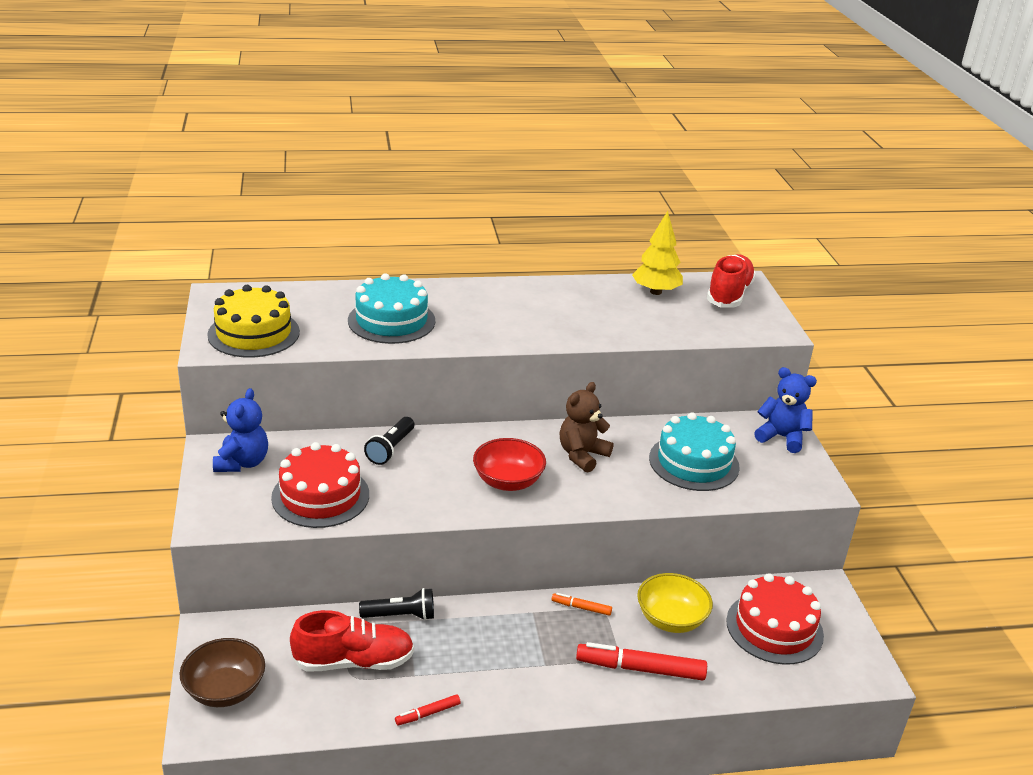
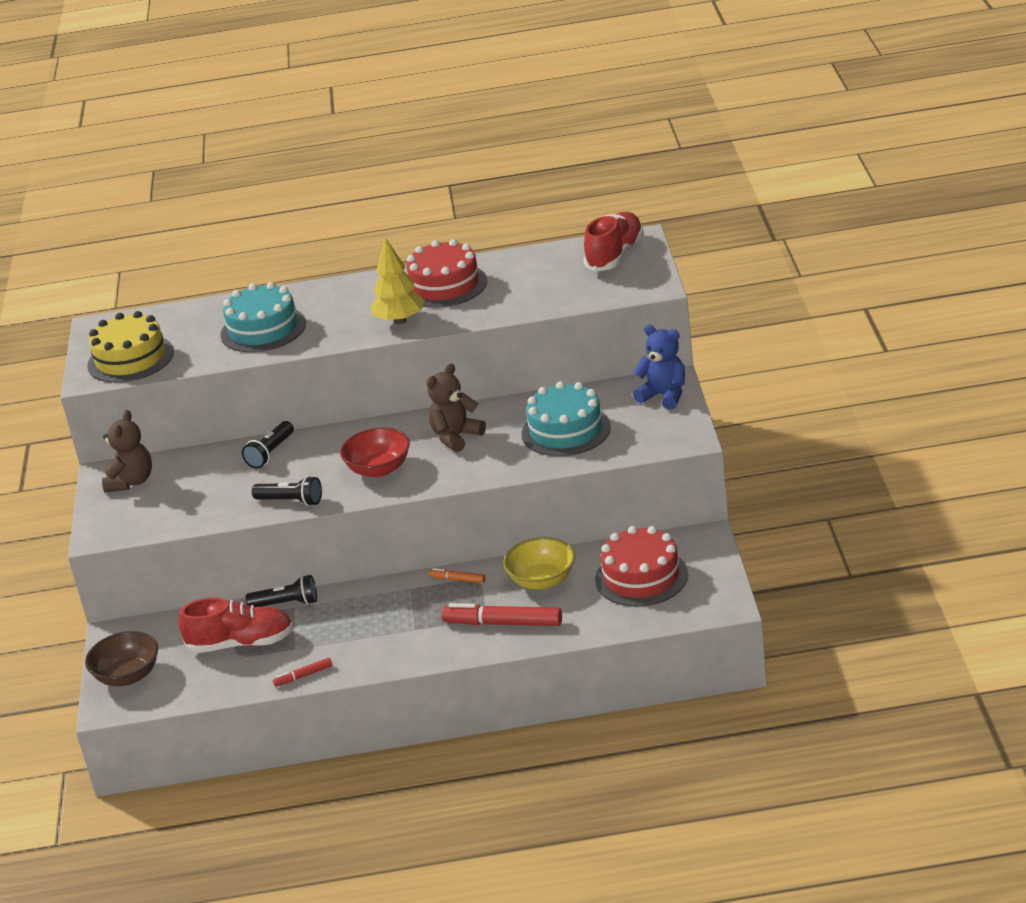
camera: 10 degrees right, 0 degrees up
(242, 463) = (131, 482): blue teddy bear -> brown teddy bear
(320, 496) = (202, 502): red cake -> red cake (445, 285)
(418, 508) = (291, 501): none -> black flashlight
(655, 292) = (538, 263): yellow tree -> yellow tree (400, 321)

